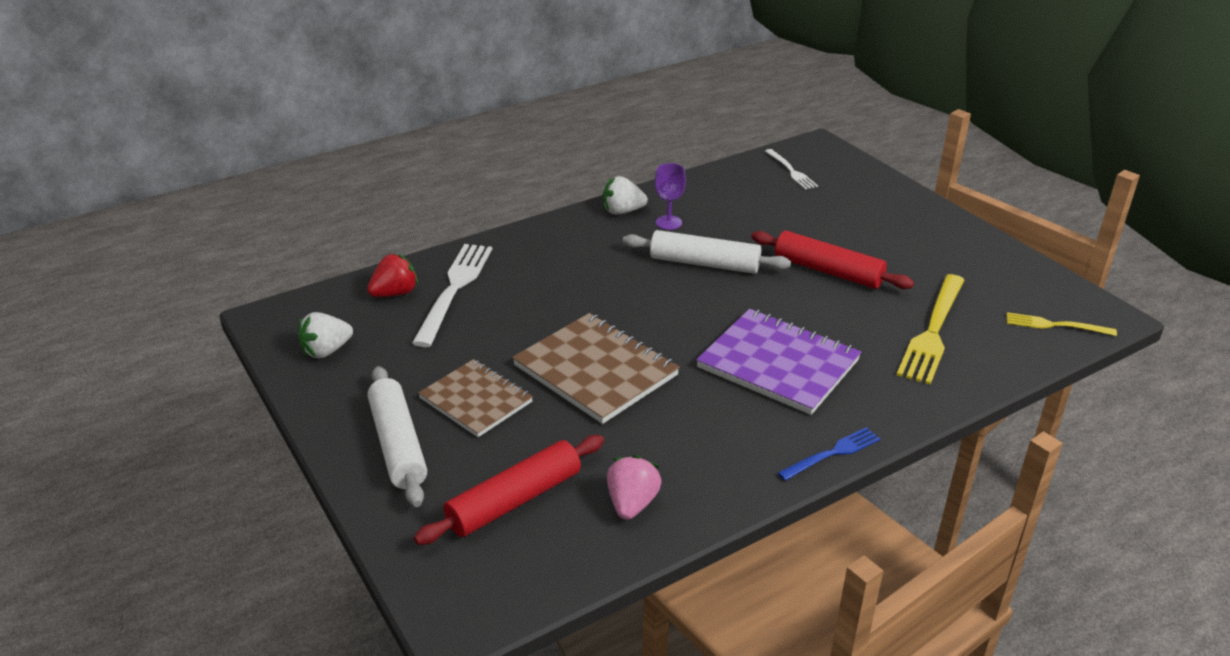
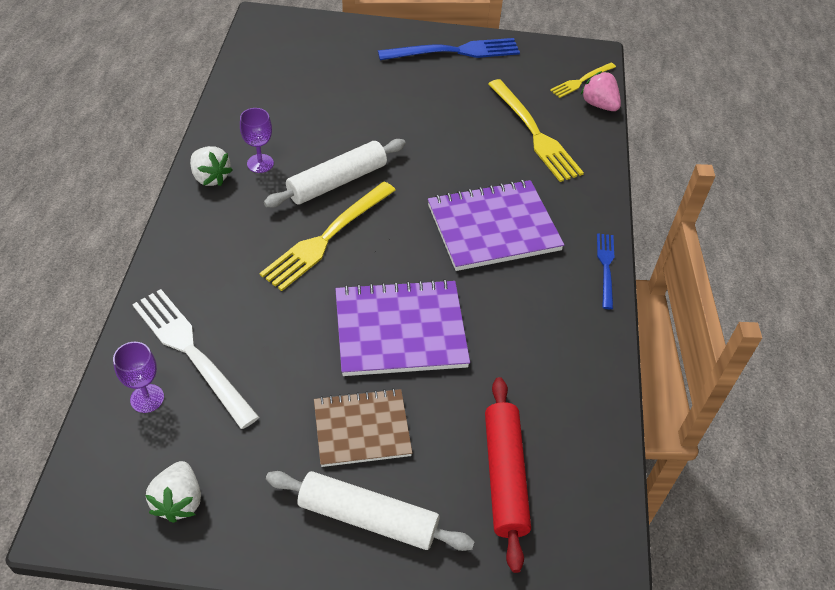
camera: 55 degrees left, 15 degrees up
(395, 293) = (147, 398): red strawberry -> purple goblet
(595, 370) = (400, 330): brown notebook -> purple notebook
(622, 211) = (210, 177): white strawberry -> white strawberry turned 75 degrees counterclockwise
(632, 503) = (566, 406): pink strawberry -> pink strawberry (599, 105)
(640, 288) = (327, 237): none -> yellow fork
(791, 171) = (277, 56): white fork -> none
(828, 271) = (419, 129): red rolling pin -> none
(955, 241) = (455, 51): none -> blue fork

